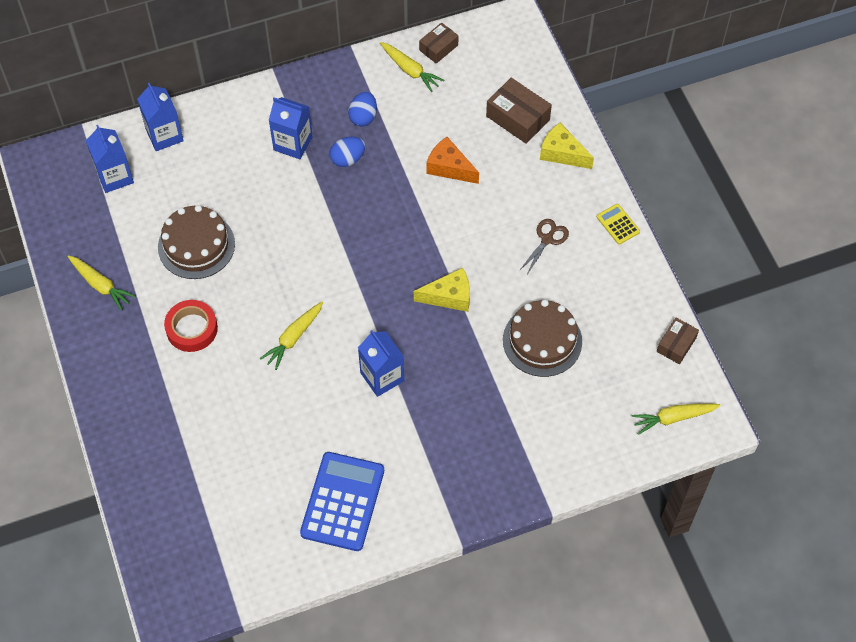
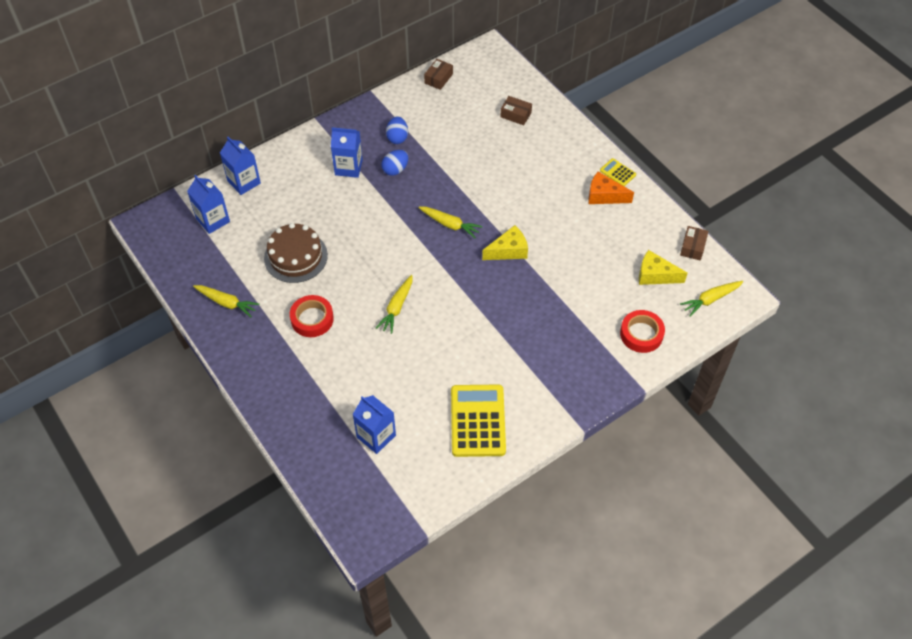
camera: 15 degrees left, 5 degrees down
(342, 502) = (478, 421): blue calculator -> yellow calculator
(382, 377) = (476, 320): blue carton -> blue carton (376, 436)
(410, 70) = (422, 98): yellow carrot -> yellow carrot (450, 224)
(449, 167) = (476, 159): orange cheese -> orange cheese (604, 196)
(517, 118) = (515, 115): brown box -> brown box, size x0.63
(542, 341) = (591, 266): brown cake -> none
(547, 239) = (568, 194): brown scissors -> none
(562, 153) = (558, 132): yellow cheese -> yellow cheese (655, 275)
(572, 442) = (641, 334): none -> red tape

